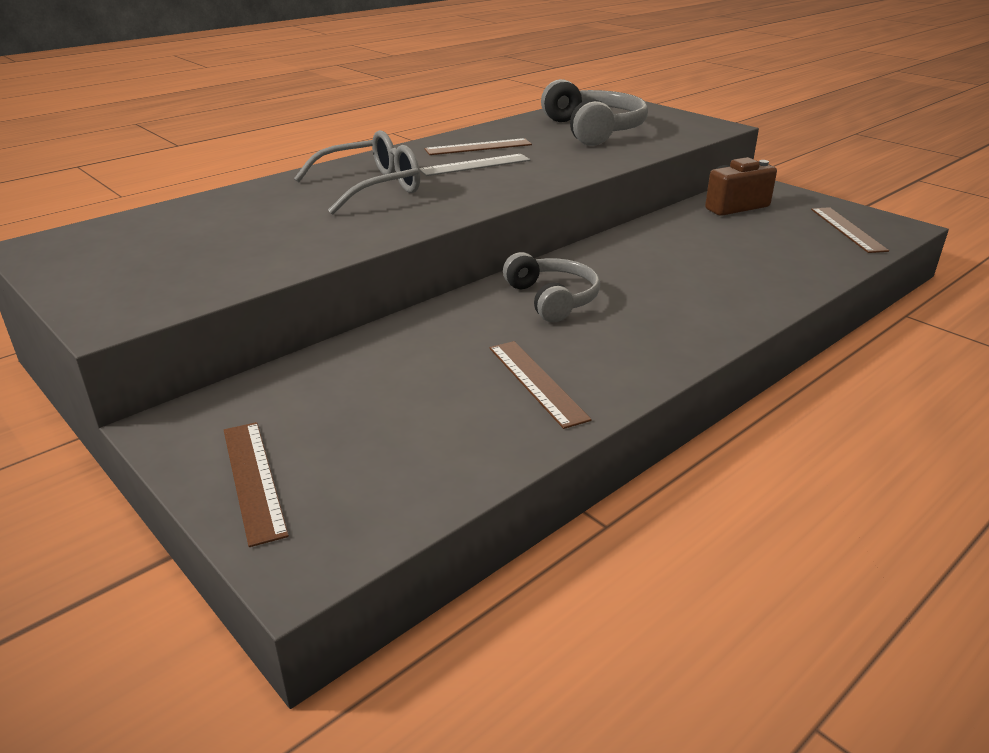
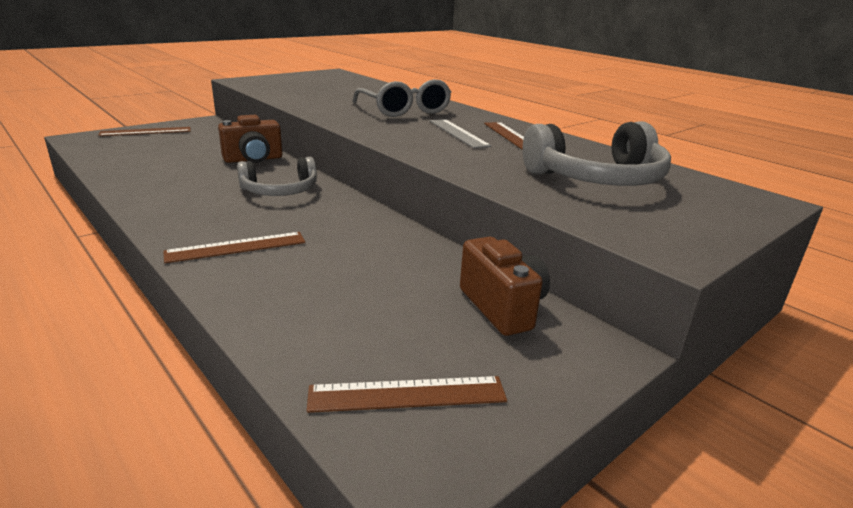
camera: 90 degrees right, 5 degrees down
(430, 333) = (253, 159): none -> brown camera
(536, 382) = (168, 179): brown ruler -> brown ruler (236, 247)

